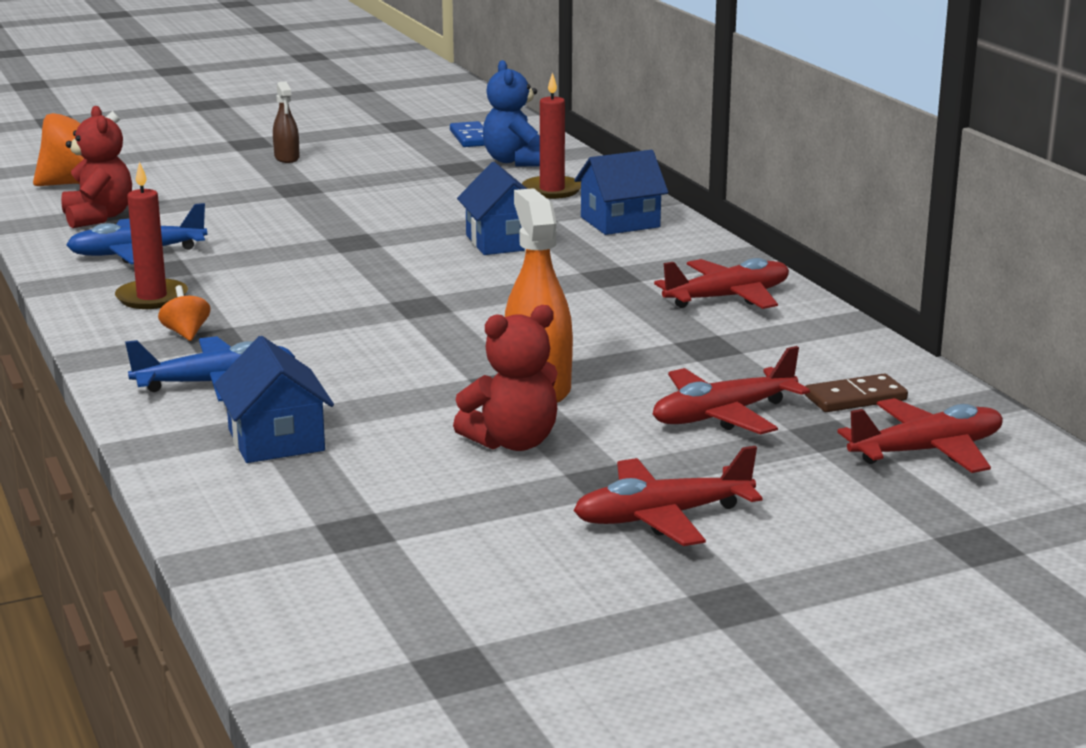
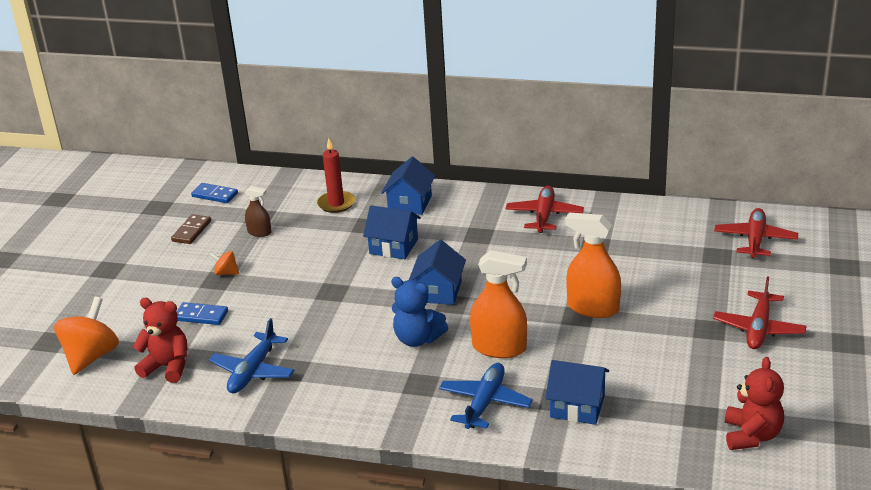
camera: 50 degrees left, 10 degrees up
(152, 298) = (333, 387): red candle -> none
(186, 333) = (402, 391): orange spinning top -> orange spinning top (226, 273)
(216, 202) = (201, 316): none -> blue domino
(287, 158) = (157, 266): brown spray bottle -> brown spray bottle (259, 232)
(355, 358) = (499, 348): none -> orange spray bottle
(437, 291) = (438, 291): none -> blue house
(513, 442) = (647, 338): red teddy bear -> red teddy bear (751, 435)
(515, 161) = (275, 197): blue teddy bear -> blue teddy bear (417, 339)
(722, 415) = (673, 272): red plane -> none
(855, 398) = (688, 233): brown domino -> brown domino (191, 231)

